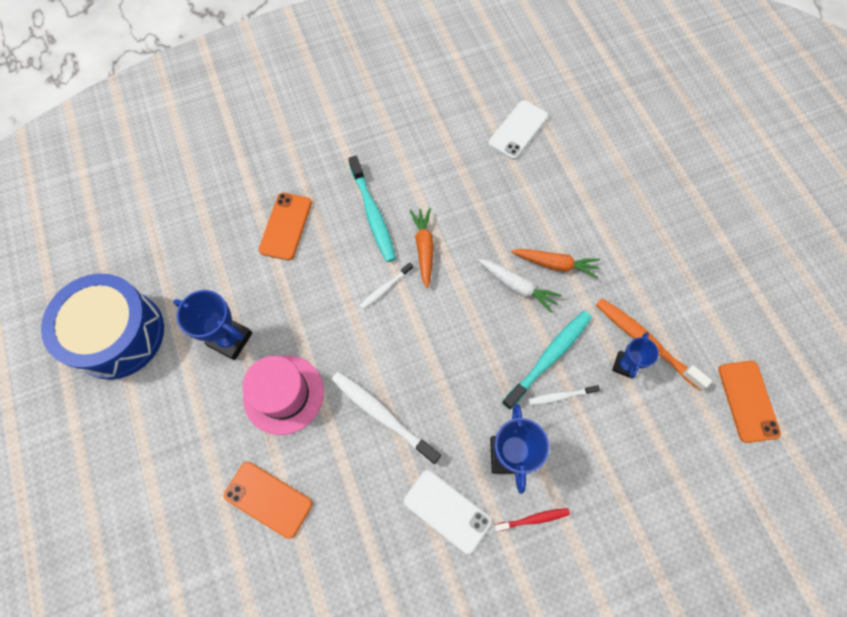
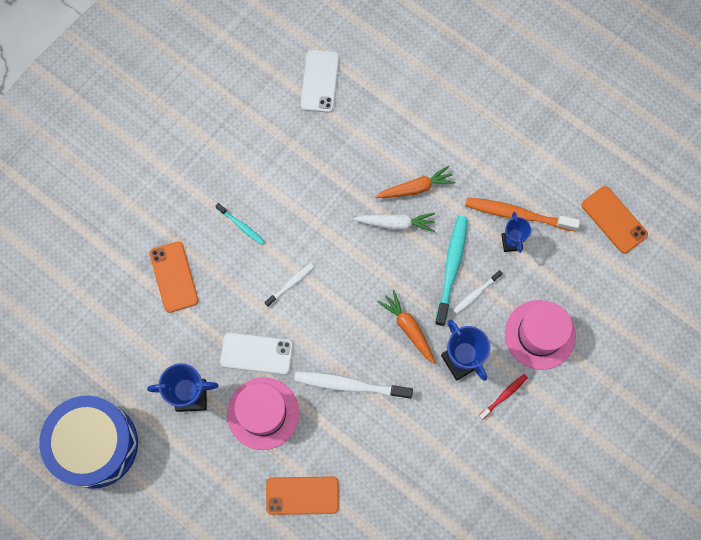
camera: 30 degrees left, 5 degrees up
(373, 214) = (241, 226): turquoise toothbrush -> turquoise toothbrush, size x0.54
(385, 288) = (291, 284): white toothbrush -> white toothbrush turned 150 degrees counterclockwise
(424, 248) = (302, 232): orange carrot -> orange carrot (408, 328)
(447, 511) = (439, 426): white phone -> white phone (256, 353)
(606, 476) = (540, 334): none -> pink hat

